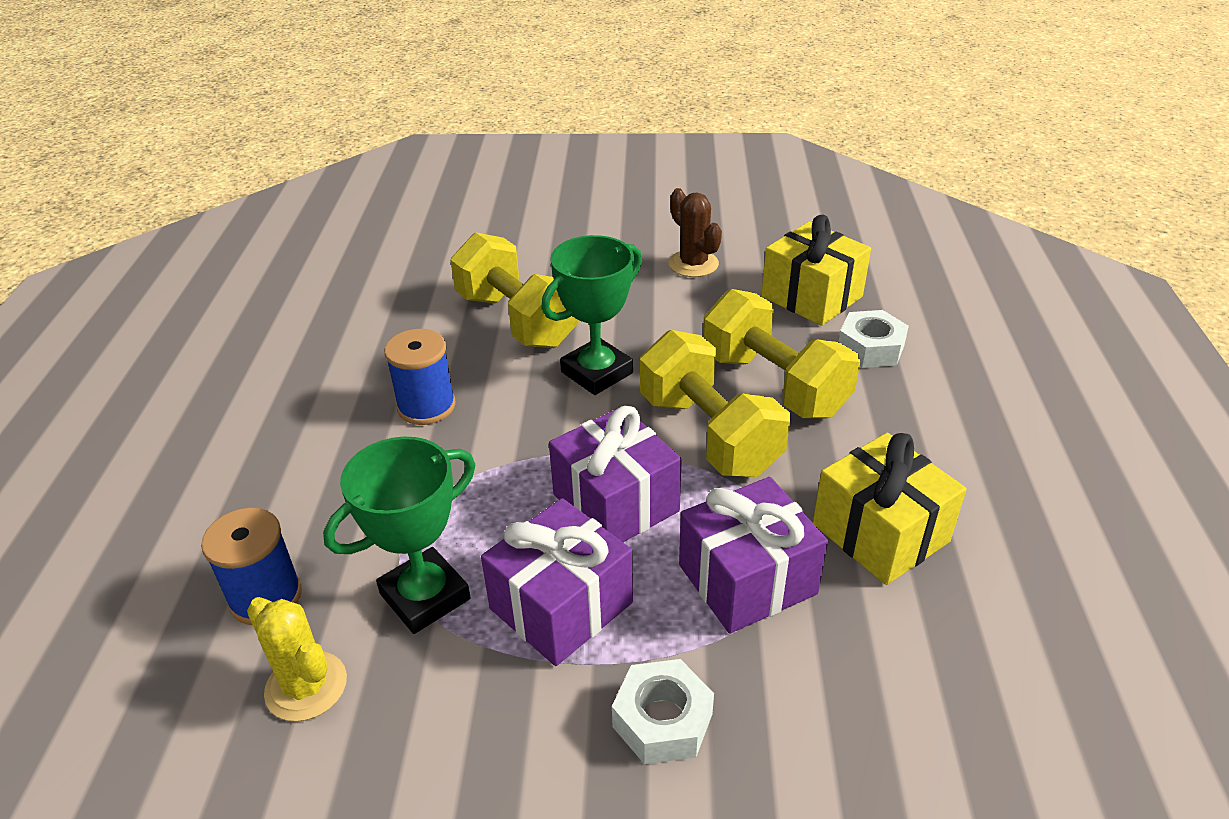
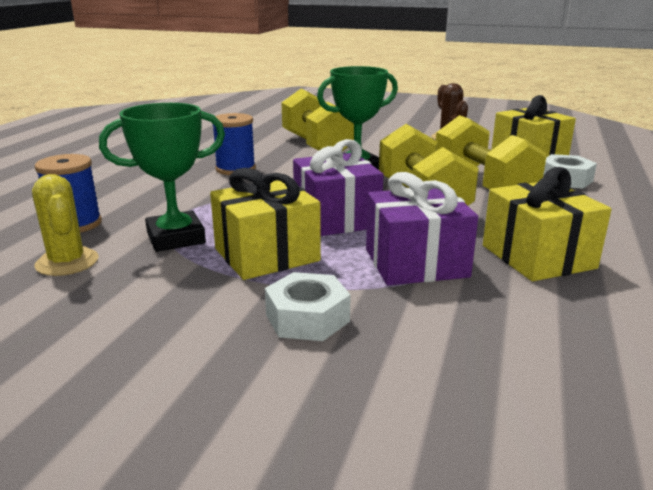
camera: 15 degrees right, 15 degrees down
(561, 606) = (266, 255): purple gift -> yellow gift

